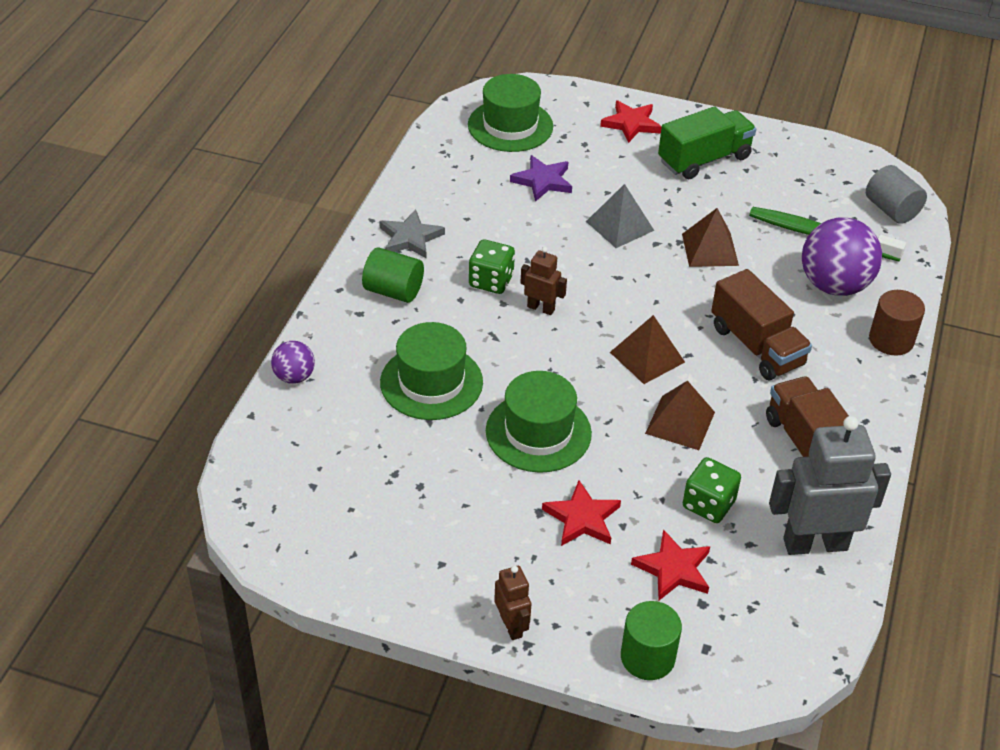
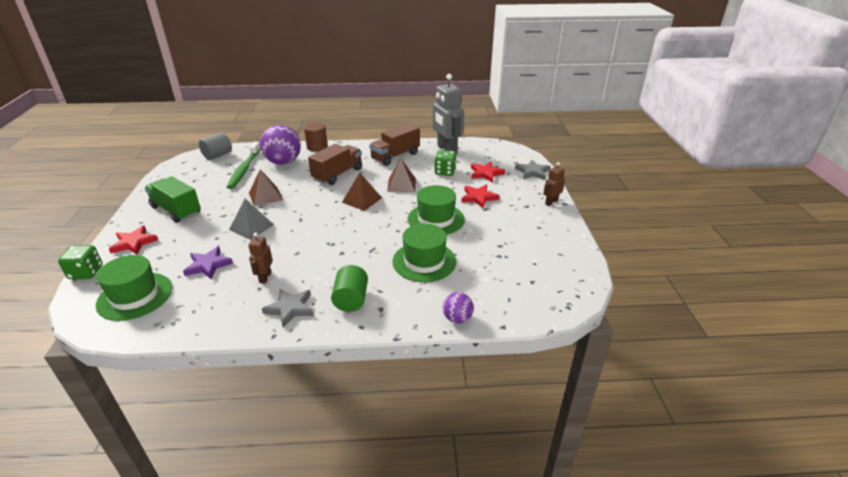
camera: 110 degrees left, 10 degrees down
(491, 281) = (323, 262): green dice -> green dice (86, 272)
(541, 308) = (340, 238): brown robot -> brown robot (265, 277)
(647, 657) = (532, 172): green cylinder -> grey star

